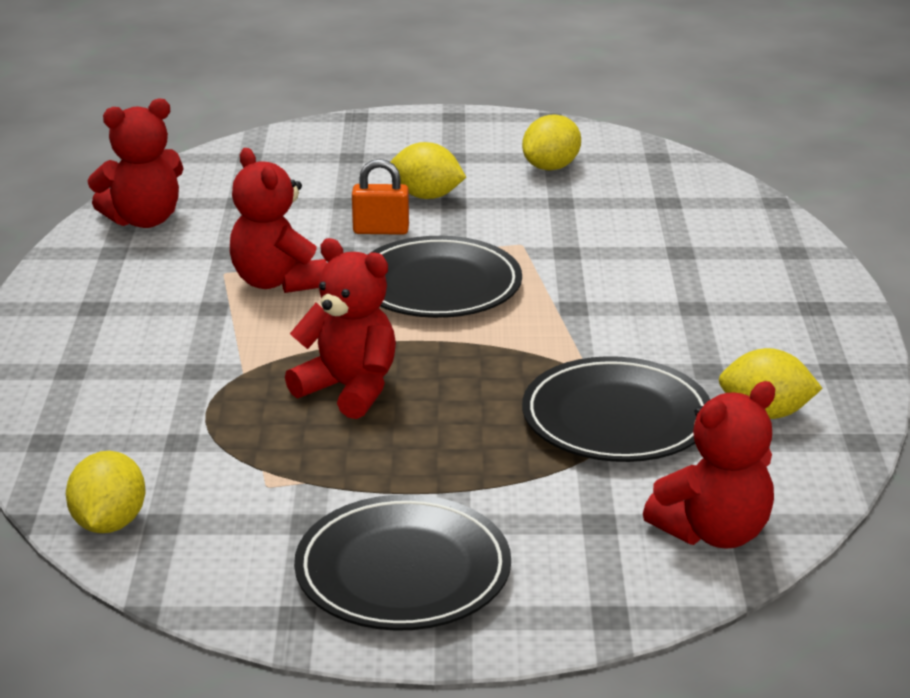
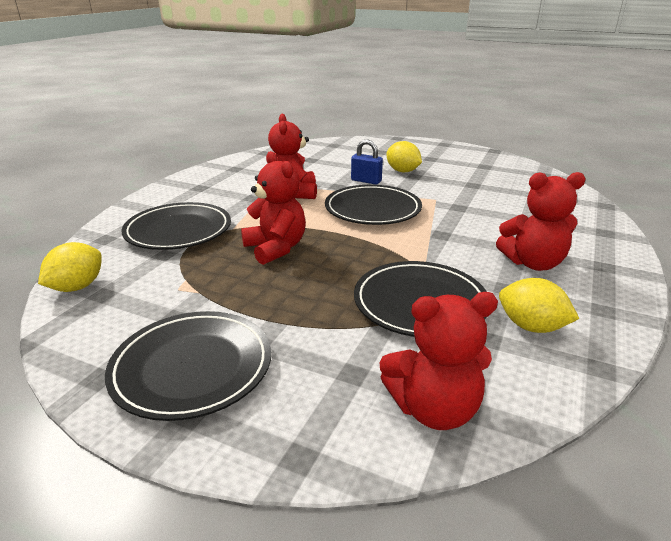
camera: 25 degrees right, 0 degrees up
(144, 220) = (262, 159): red teddy bear -> red teddy bear (533, 263)
(157, 397) = (178, 231): none -> black plate
(381, 230) = (366, 181): orange padlock -> blue padlock
(551, 167) = (478, 170): yellow lemon -> none

